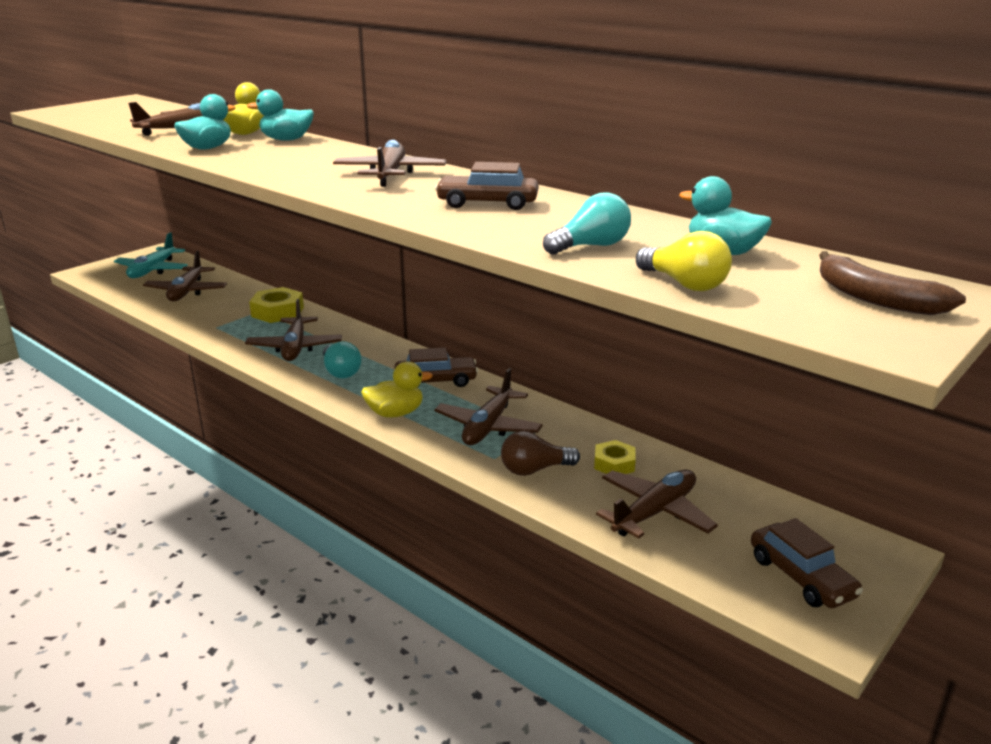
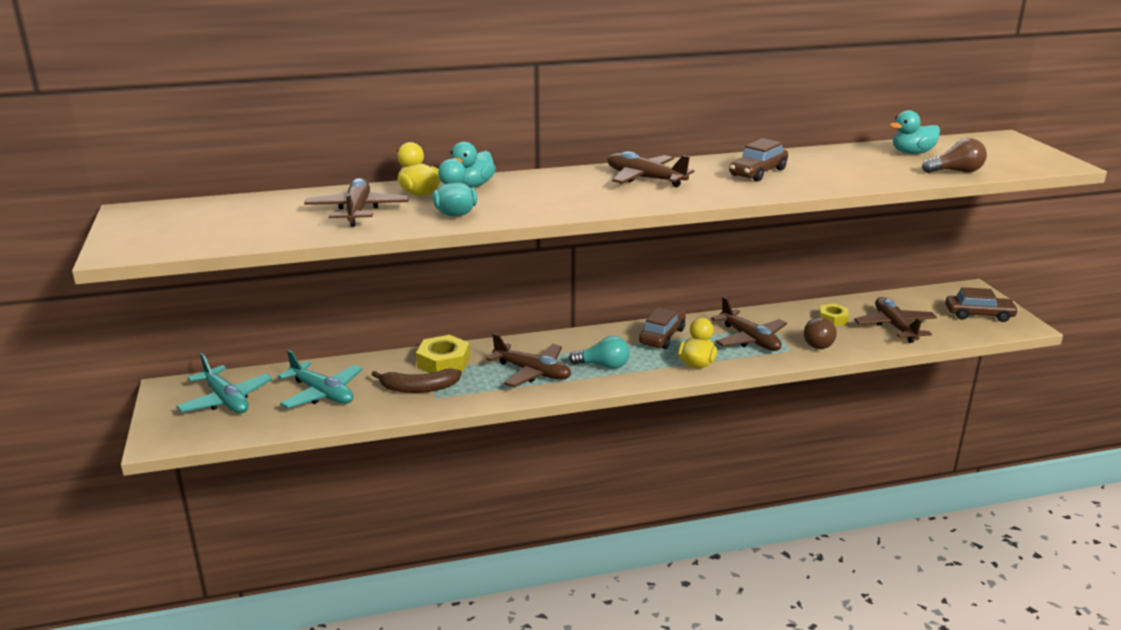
camera: 55 degrees left, 0 degrees up
(187, 292) = (322, 393): brown plane -> turquoise plane
(591, 246) = (875, 172): turquoise light bulb -> none
(684, 284) = (956, 172): yellow light bulb -> brown light bulb
(875, 298) = (1003, 149): brown banana -> brown banana (418, 388)

